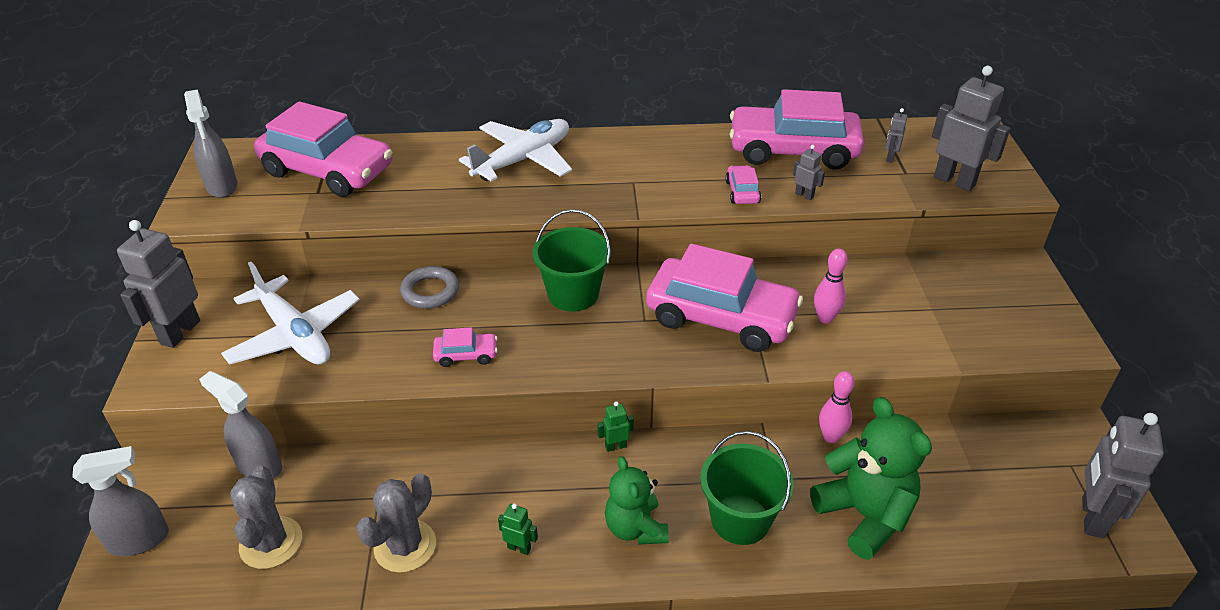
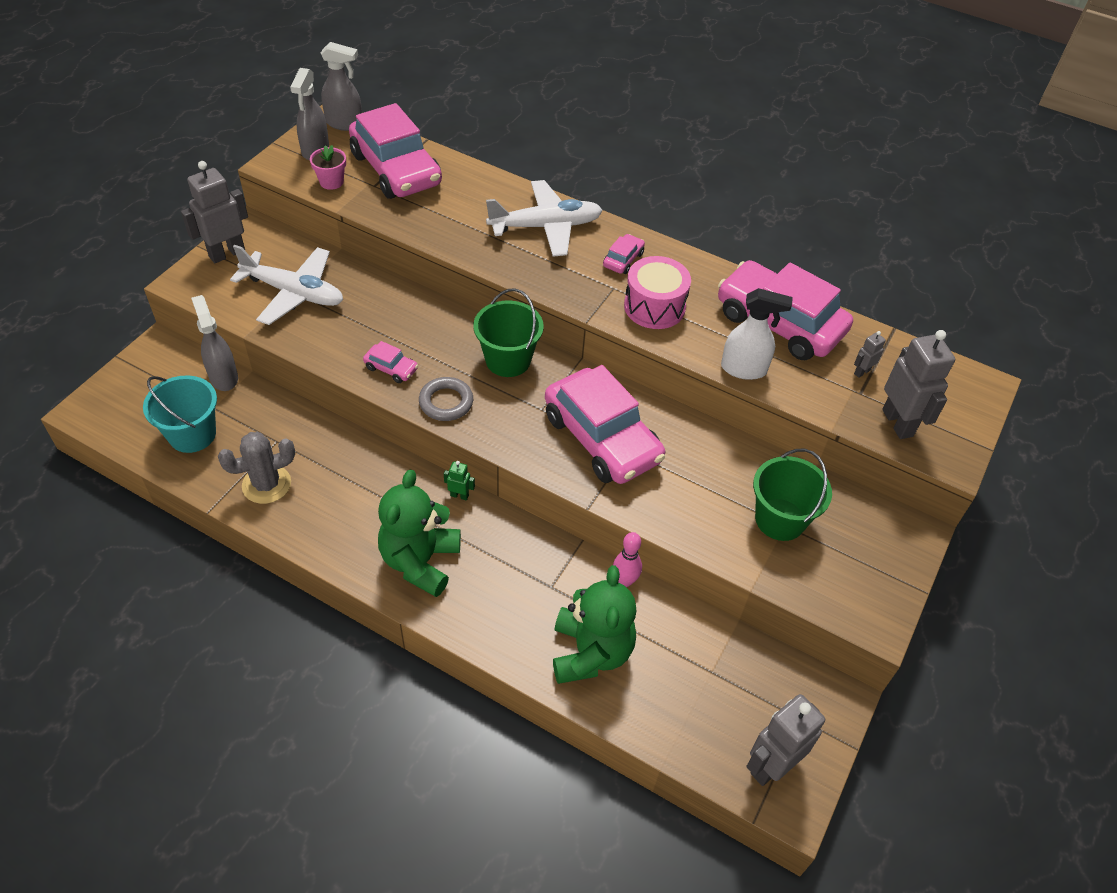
camera: 30 degrees right, 10 degrees up
(140, 540) = (123, 389): grey spray bottle -> grey spray bottle (345, 124)
(267, 206) = (331, 182): none -> pink flower pot
(271, 542) = (192, 434): grey cactus -> turquoise bucket
(295, 335) = (294, 293): white plane -> white plane turned 60 degrees counterclockwise
(430, 291) = (409, 305): grey ring -> grey ring (446, 402)
(519, 548) = (334, 528): green robot -> none
(635, 528) = (420, 561): green teddy bear -> green teddy bear, size x1.51
(683, 181) = (654, 307): none -> pink drum
(740, 519) = (497, 599): green bucket -> green bucket (780, 519)
(742, 192) = (694, 340): pink car -> pink car (623, 260)
(804, 195) = (744, 369): grey robot -> white spray bottle
(825, 318) = (684, 484): pink bowling pin -> none

